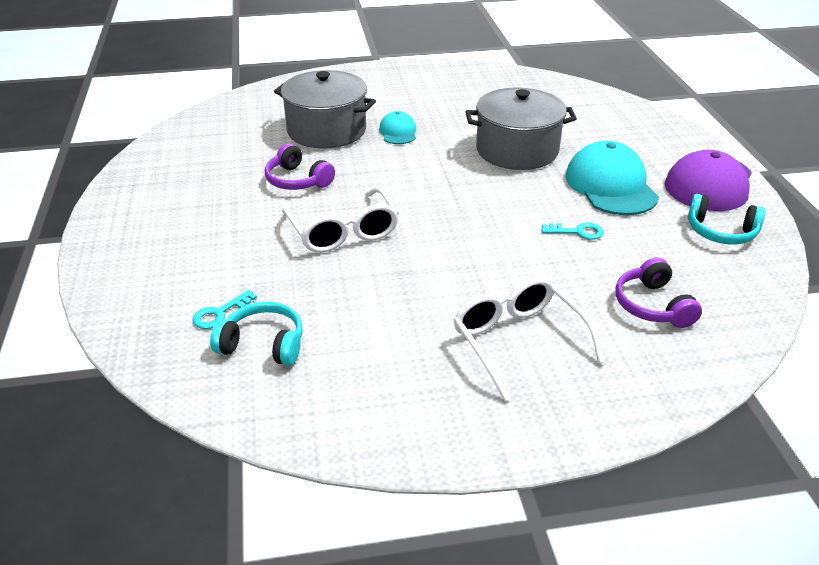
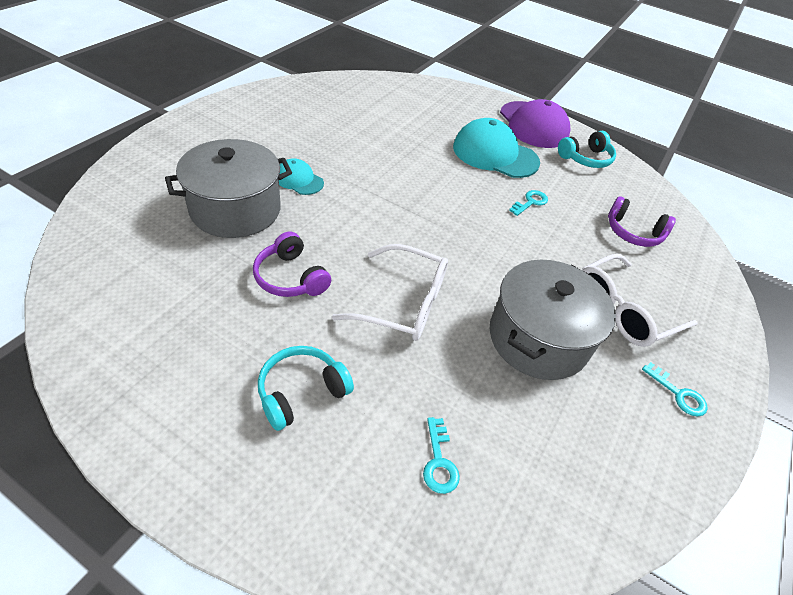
camera: 55 degrees left, 10 degrees up
(263, 344) = (512, 457): turquoise headphones -> turquoise headphones (301, 392)
(297, 180) = (290, 277): purple headphones -> purple headphones turned 60 degrees clockwise
(456, 412) = (678, 394): none -> turquoise key
(517, 150) = (405, 154): grey pot -> grey pot (538, 338)
(518, 341) = (623, 310): white glasses -> white glasses turned 45 degrees counterclockwise

